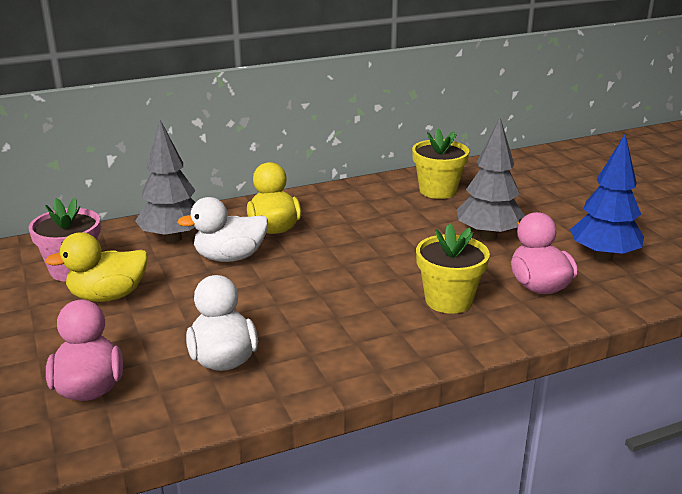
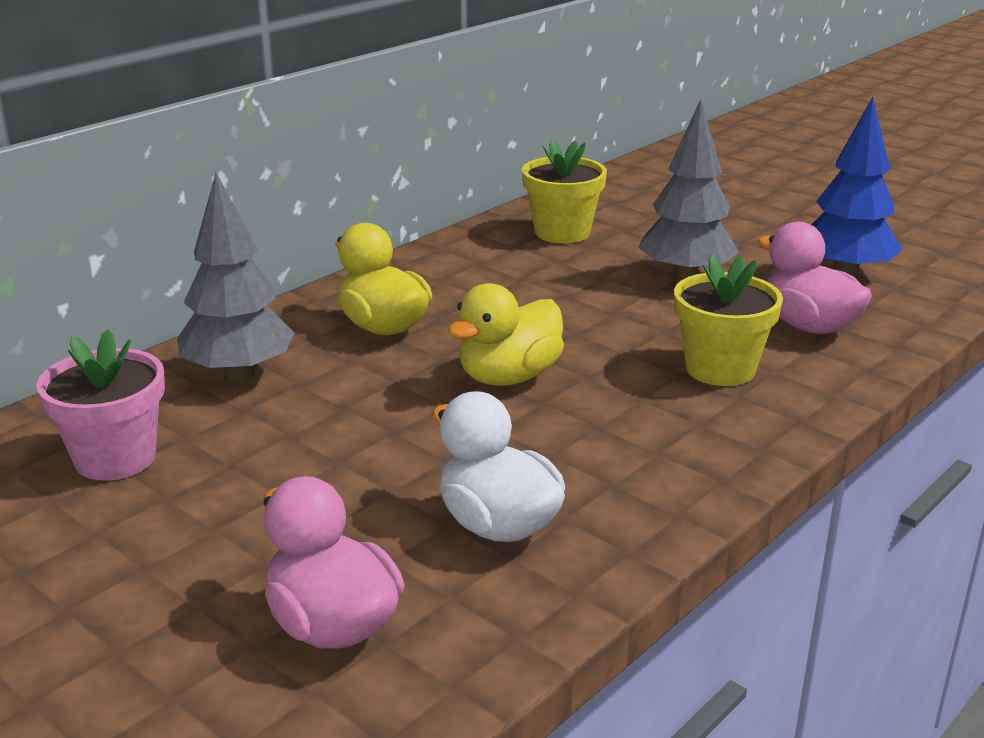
camera: 25 degrees left, 0 degrees up
(108, 296) = (219, 483): yellow duck -> yellow duck (509, 377)
(230, 257) = (358, 381): white duck -> none

